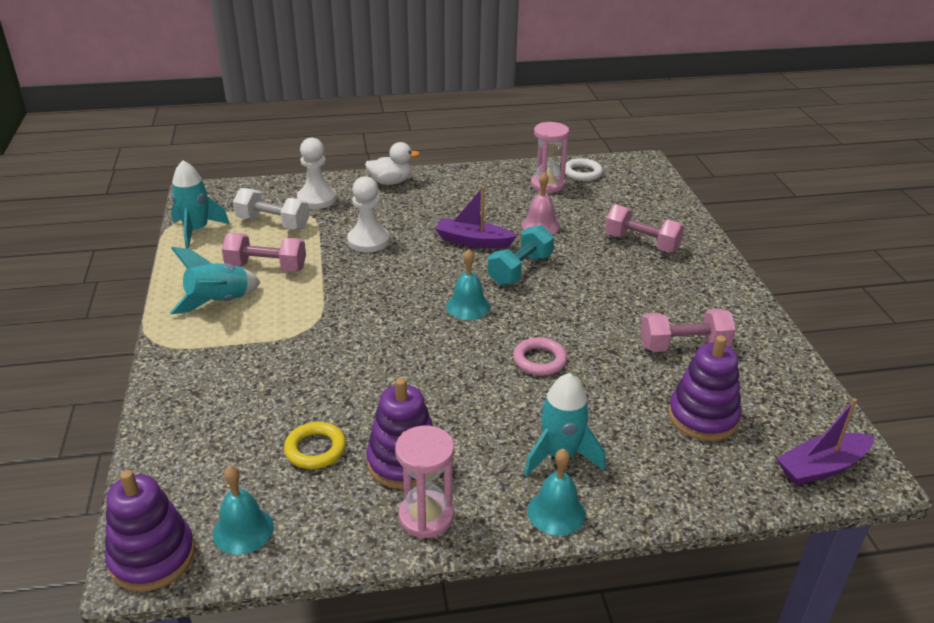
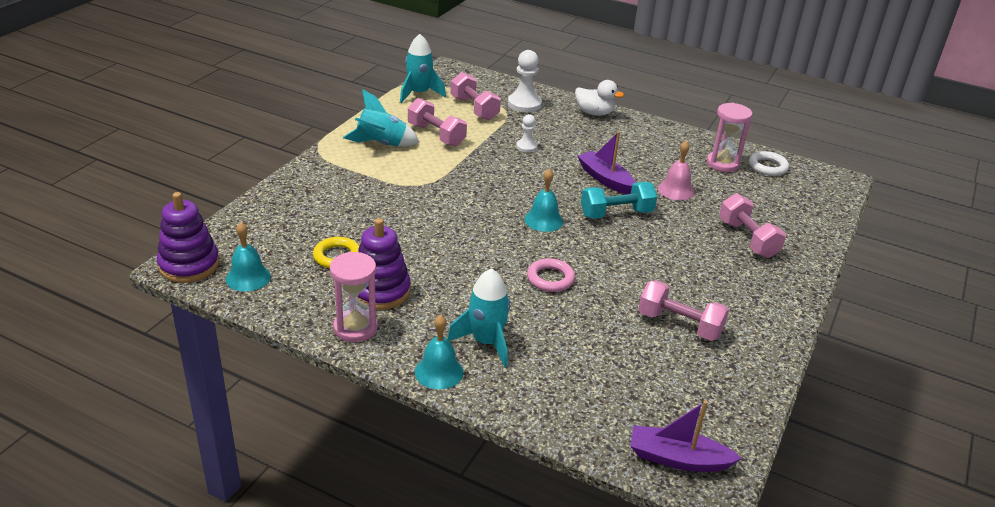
camera: 35 degrees right, 0 degrees up
(273, 223) = (474, 108): white dumbbell -> pink dumbbell
(368, 241) = (526, 147): white pawn -> white pawn, size x0.58
(703, 417) = (626, 376): purple stacking toy -> none

